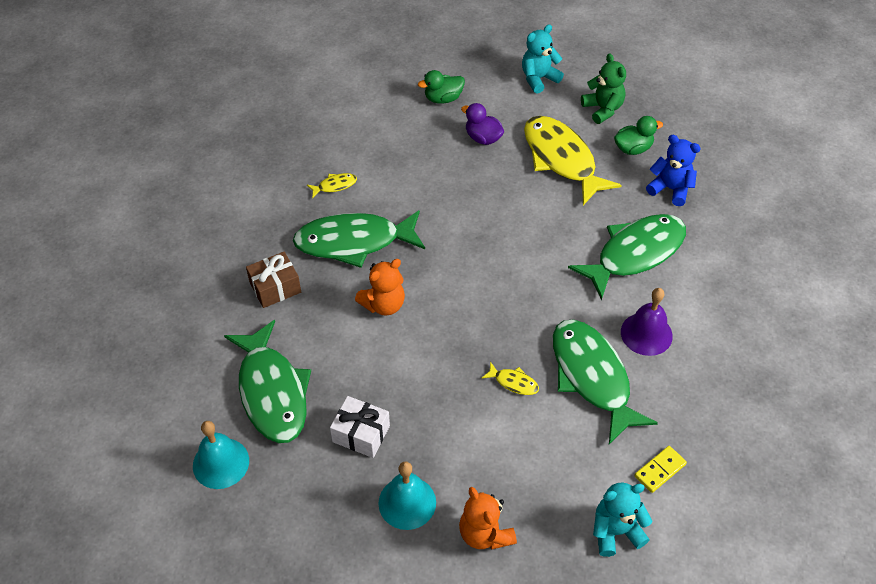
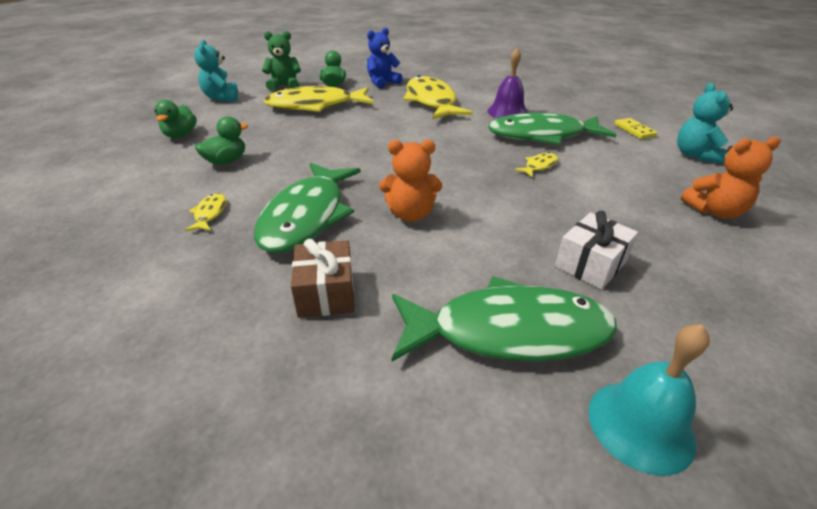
camera: 70 degrees left, 15 degrees down
(383, 304) = (410, 214): orange teddy bear -> orange teddy bear turned 105 degrees clockwise
(407, 502) = (686, 250): turquoise bell -> none
(412, 154) = (226, 161): none -> green duck
(483, 138) = (253, 128): purple duck -> none
(635, 253) = (431, 102): green fish -> yellow fish

